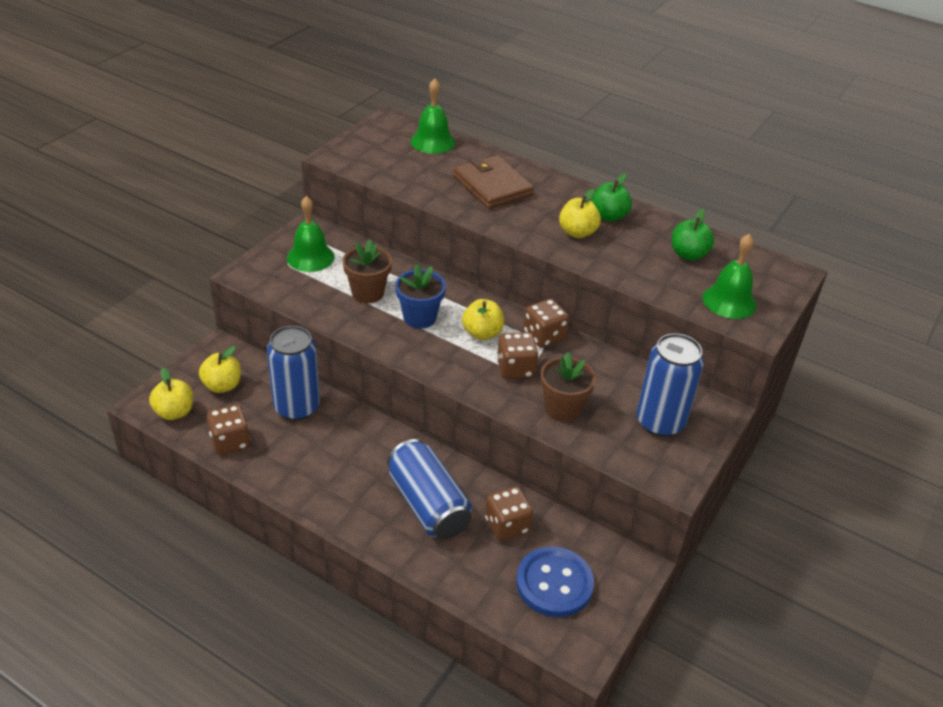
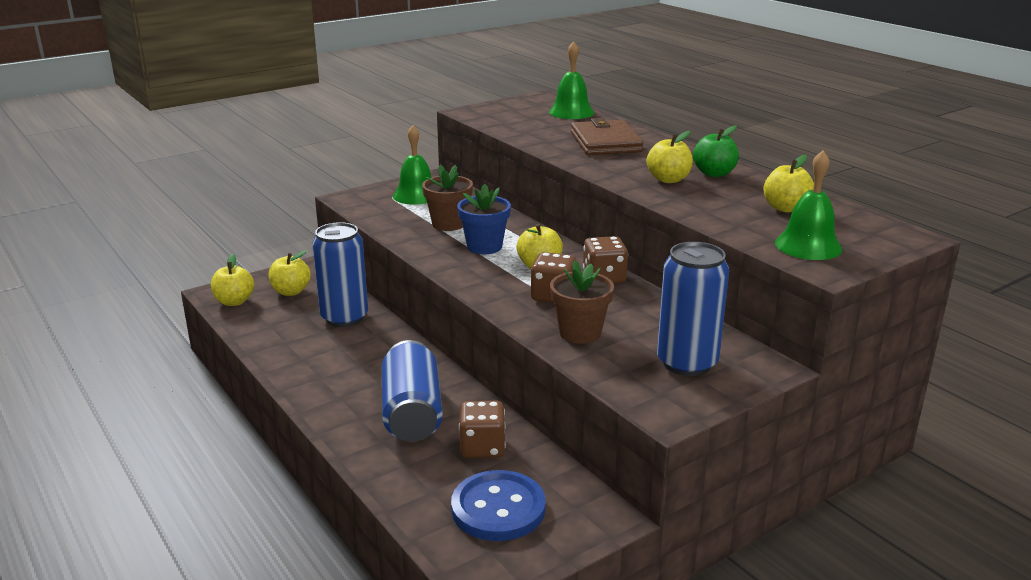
camera: 25 degrees right, 15 degrees down
(230, 442) = (264, 330): brown dice -> none
(688, 254) = (786, 208): green apple -> yellow apple

